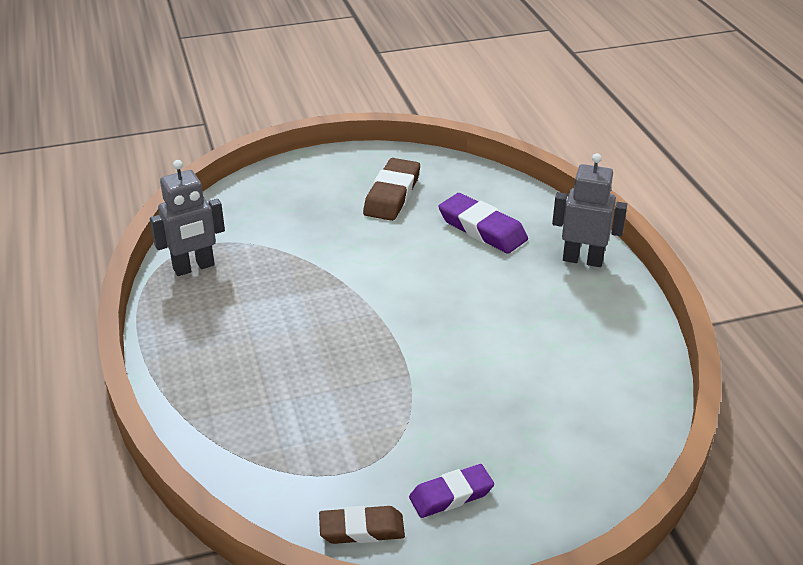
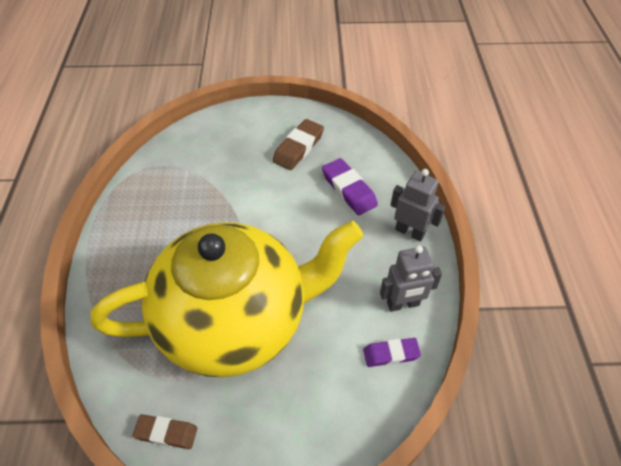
camera: 15 degrees right, 15 degrees up
(194, 267) = (146, 184): grey robot -> grey robot (403, 304)
(398, 393) = (236, 321): none -> yellow teapot
(451, 495) = (237, 419): purple eraser -> purple eraser (391, 354)

